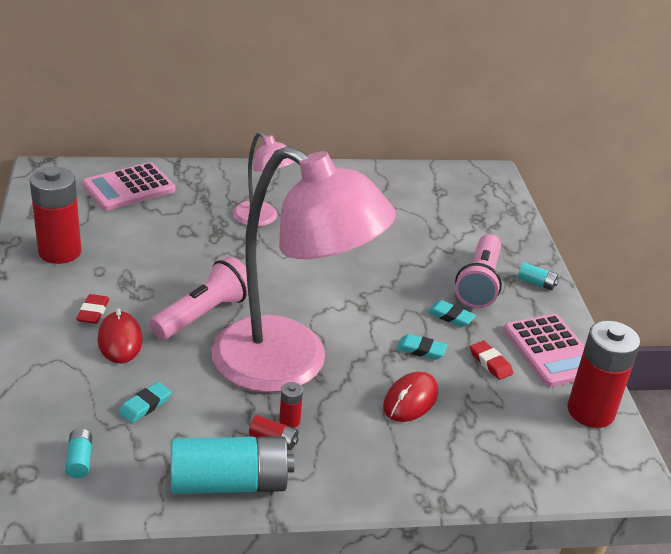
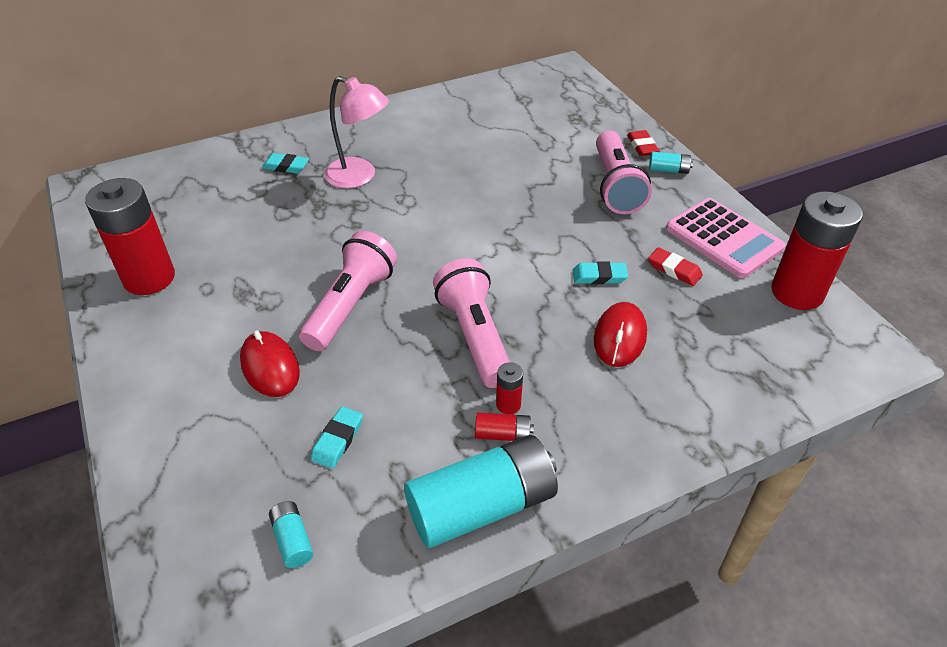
camera: 15 degrees left, 10 degrees up
(93, 312) = (222, 341): red eraser -> red eraser (642, 146)
(129, 188) = (196, 180): pink calculator -> none
(290, 364) = (475, 336): pink lamp -> pink flashlight
(450, 316) = (608, 230): turquoise eraser -> turquoise eraser (286, 166)

